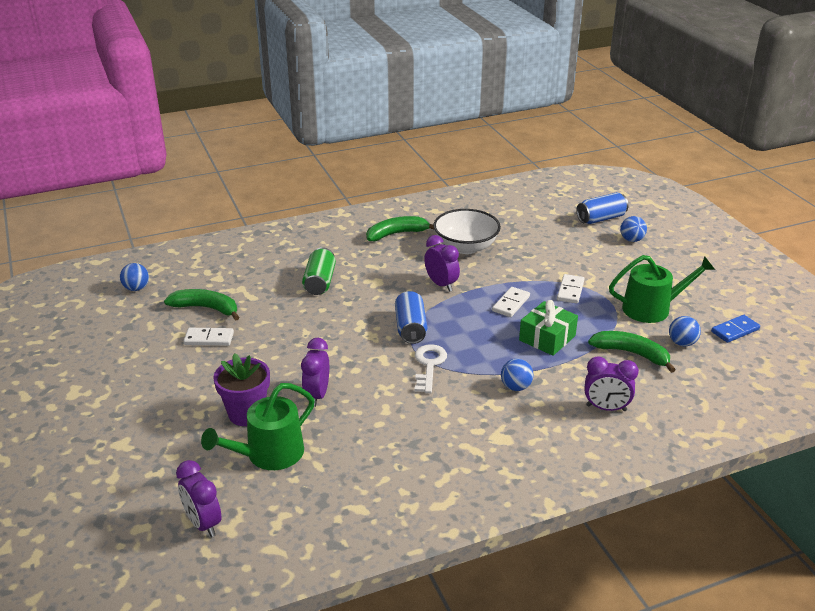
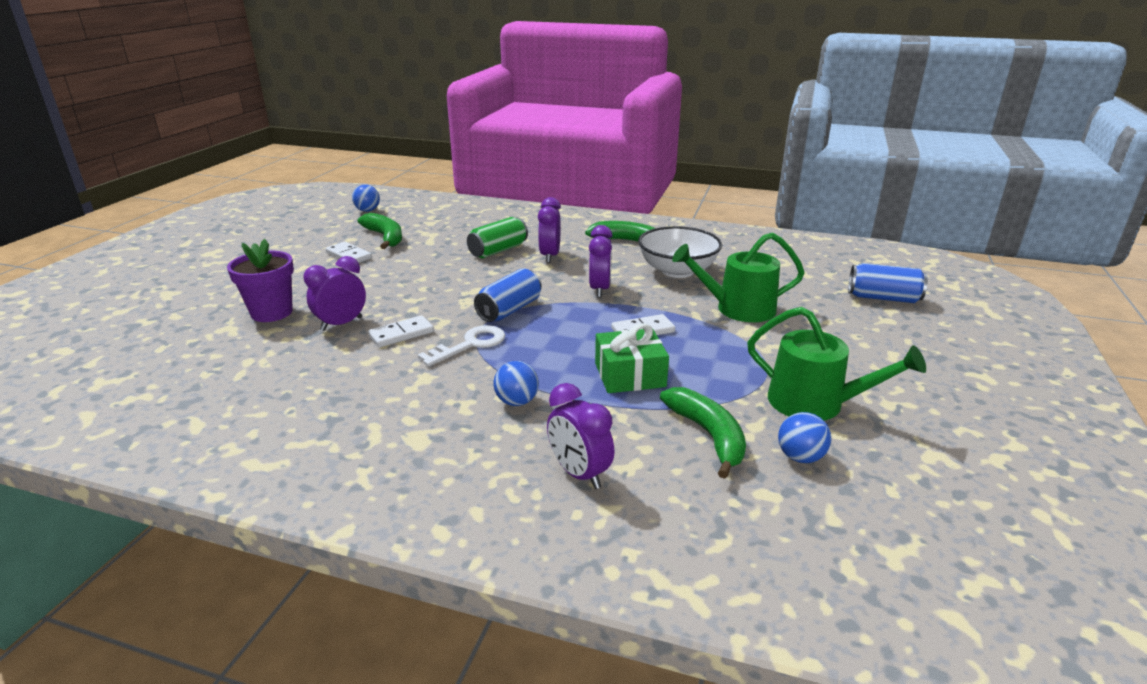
camera: 40 degrees right, 5 degrees down
(203, 523) = (95, 369): purple clock -> purple clock (550, 256)
(269, 454) = (227, 347): green watering can -> green watering can (738, 309)
(570, 290) = (732, 345): white domino -> white domino (401, 334)
(631, 240) = (895, 329): blue ball -> none
(735, 330) = (911, 481): blue domino -> none

